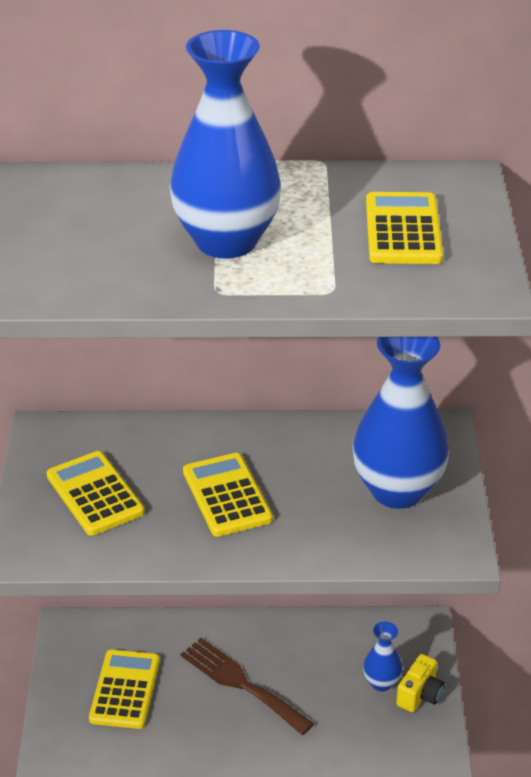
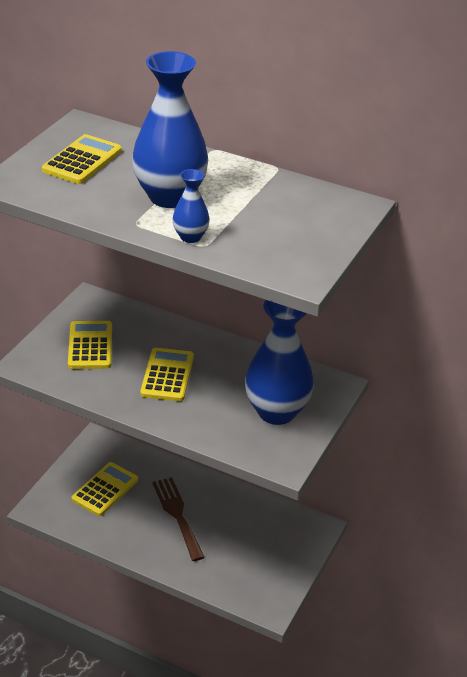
camera: 25 degrees right, 0 degrees up
(381, 682) = (266, 551): blue vase -> blue vase (190, 237)
(403, 230) = (286, 224): yellow calculator -> yellow calculator (82, 160)
(420, 695) = (286, 569): yellow camera -> none

